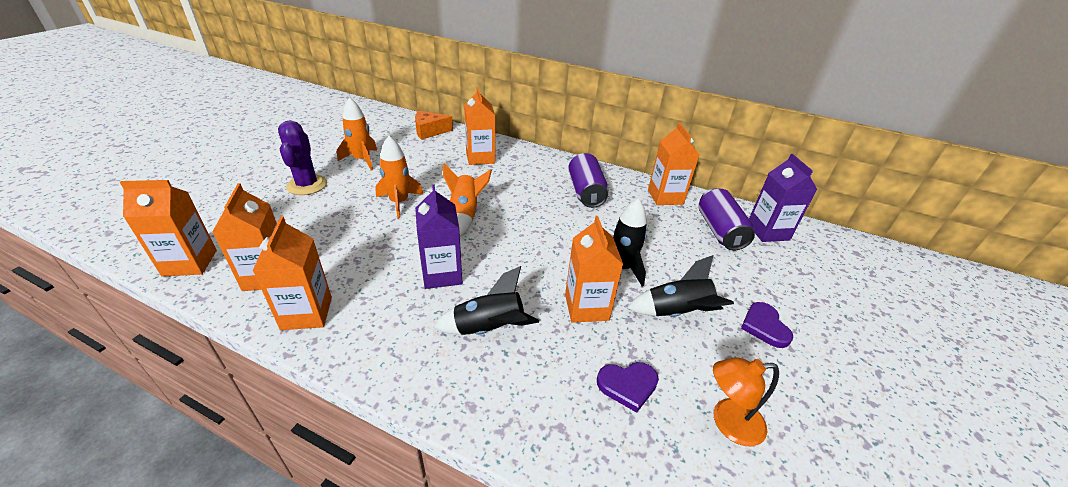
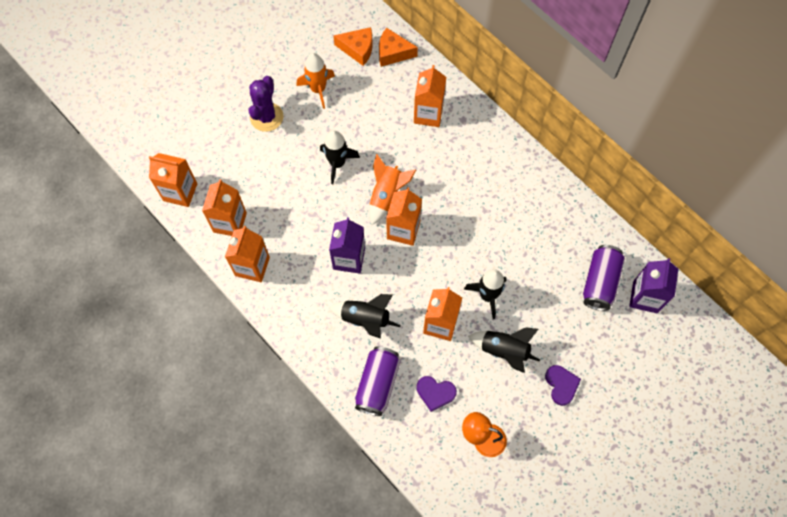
camera: 25 degrees right, 30 degrees up
(395, 133) = (358, 49): none -> orange cheese
(399, 202) = (337, 163): orange rocket -> black rocket
(586, 192) = (506, 195): purple can -> purple can (378, 384)
(665, 197) = (579, 224): orange carton -> orange carton (403, 230)
(764, 326) = (561, 385): purple heart -> purple heart turned 150 degrees clockwise

